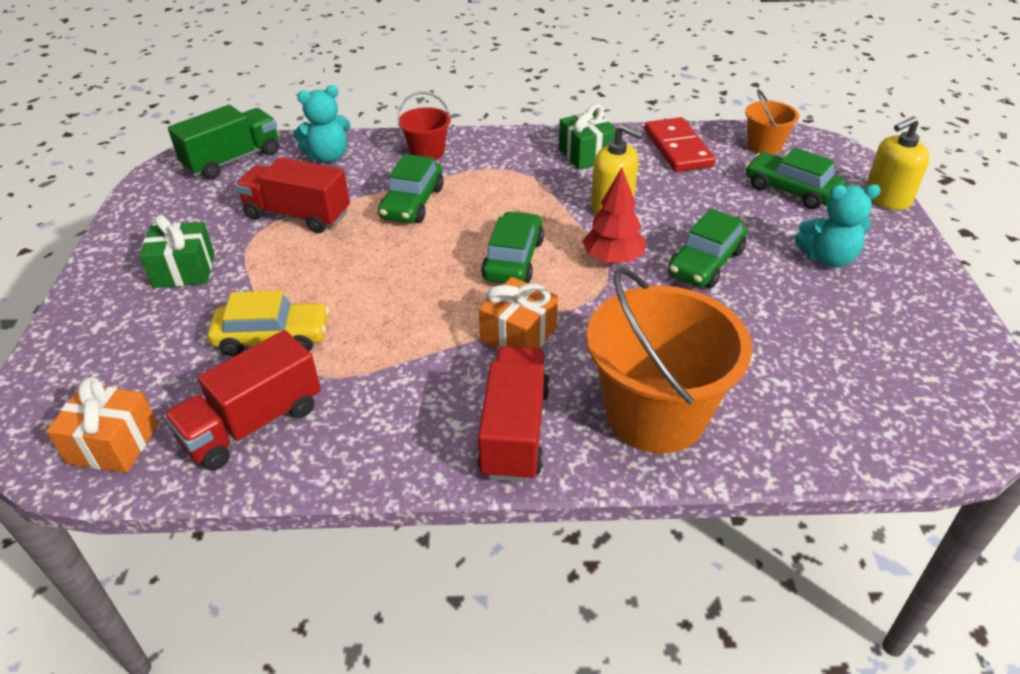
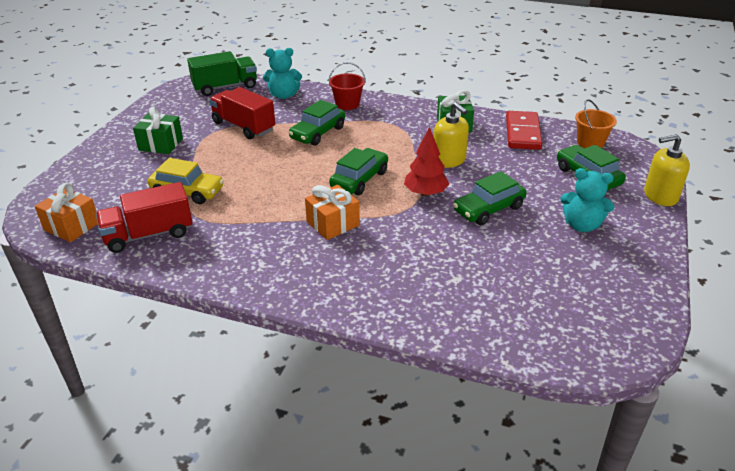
camera: 20 degrees right, 5 degrees down
(514, 431) = (294, 276): red truck -> none
(655, 414) = (388, 289): orange bucket -> none

